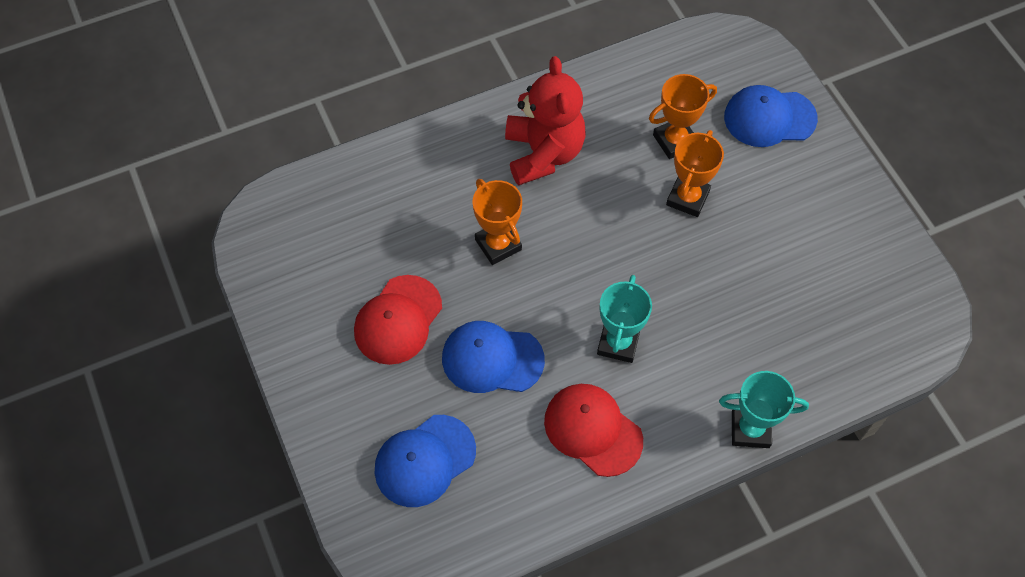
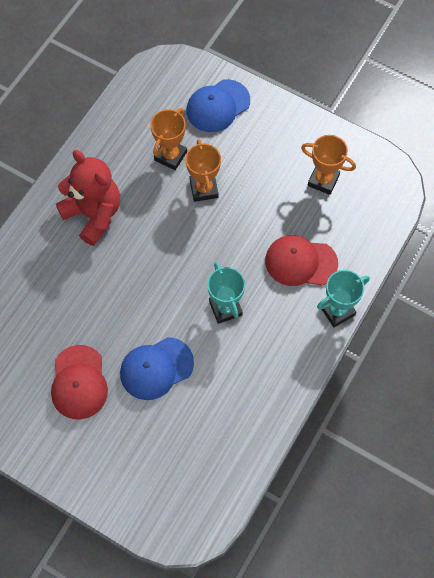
camera: 35 degrees left, 5 degrees up
(424, 461) = (160, 459): blue cap -> none
(498, 244) = (107, 292): orange trophy -> orange trophy (323, 180)
(592, 430) = (248, 372): red cap -> red cap (300, 262)

